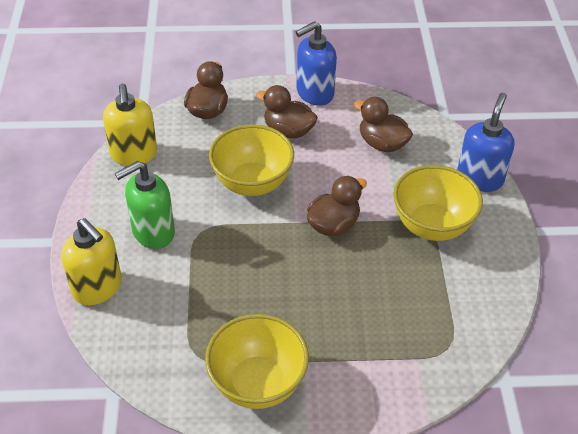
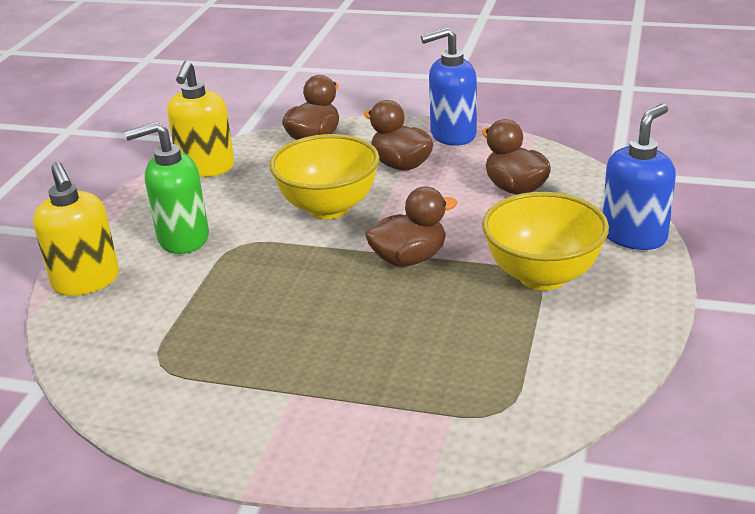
camera: 20 degrees right, 15 degrees down
(257, 383) = (218, 406): yellow bowl -> none

